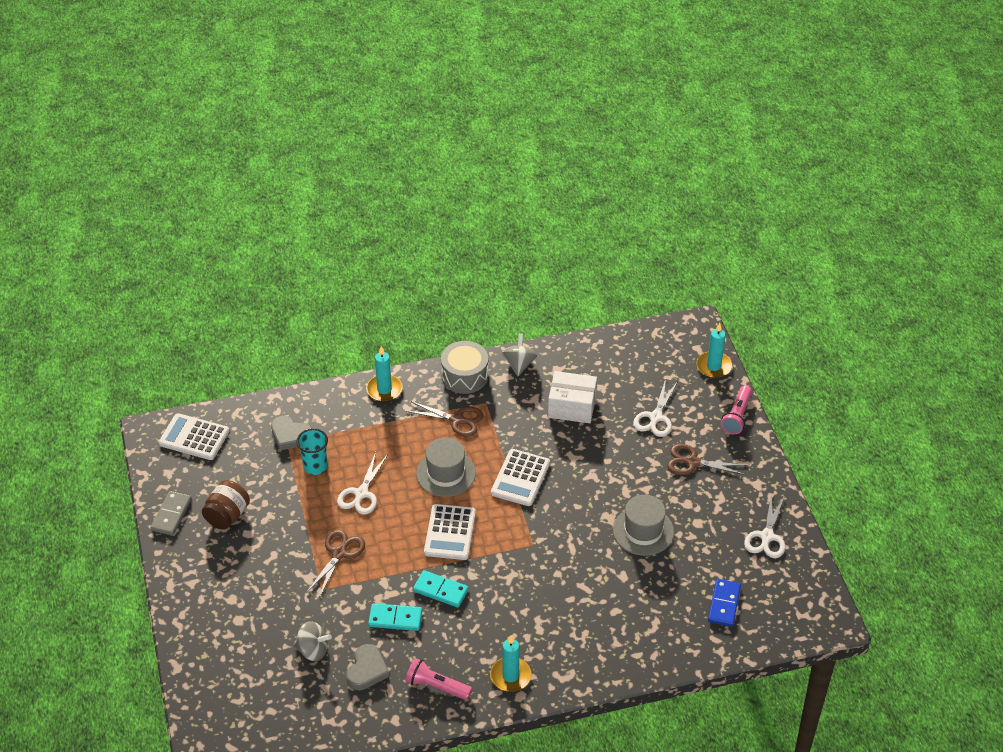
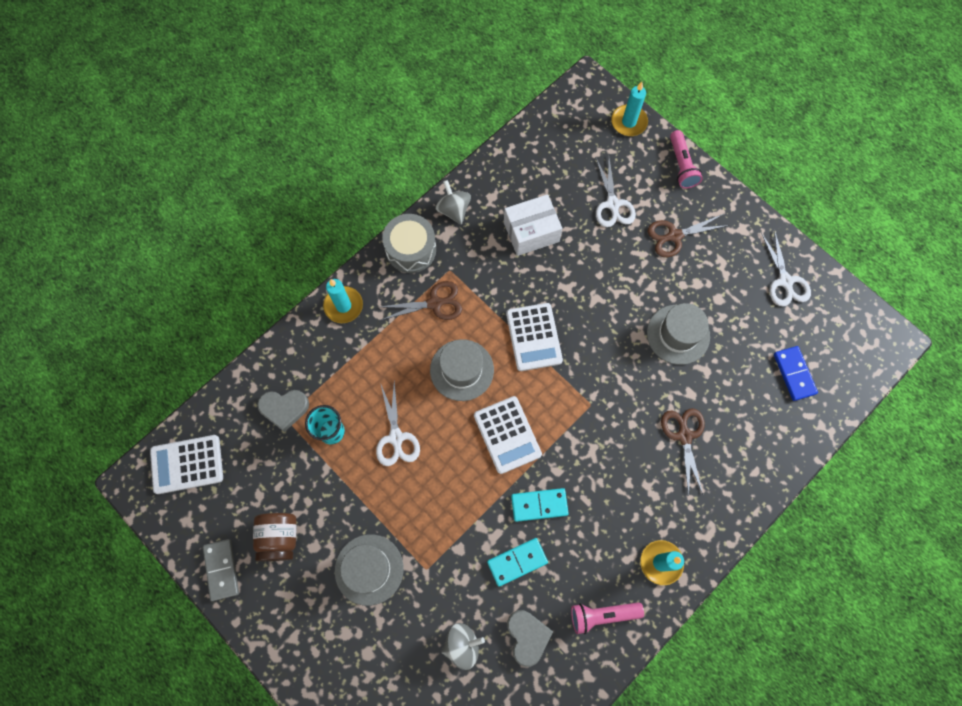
camera: 30 degrees left, 25 degrees up
(278, 567) = (369, 569): none -> grey hat
(339, 553) = (418, 518): brown scissors -> brown scissors (684, 435)

